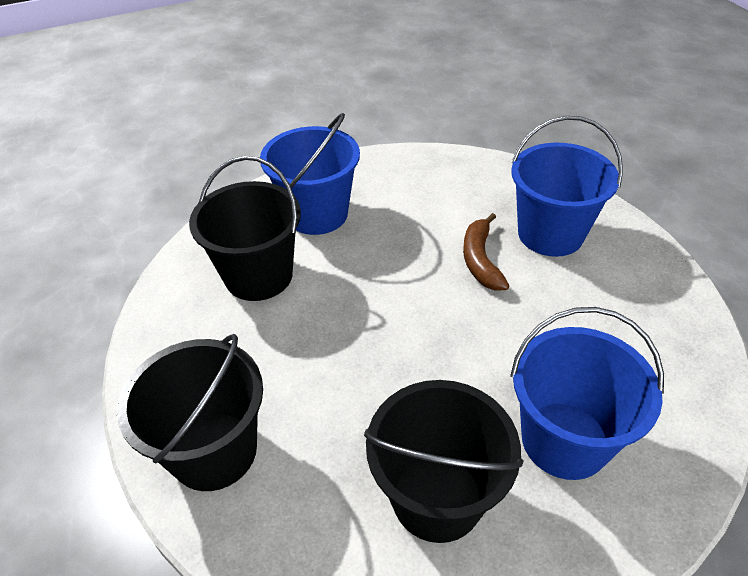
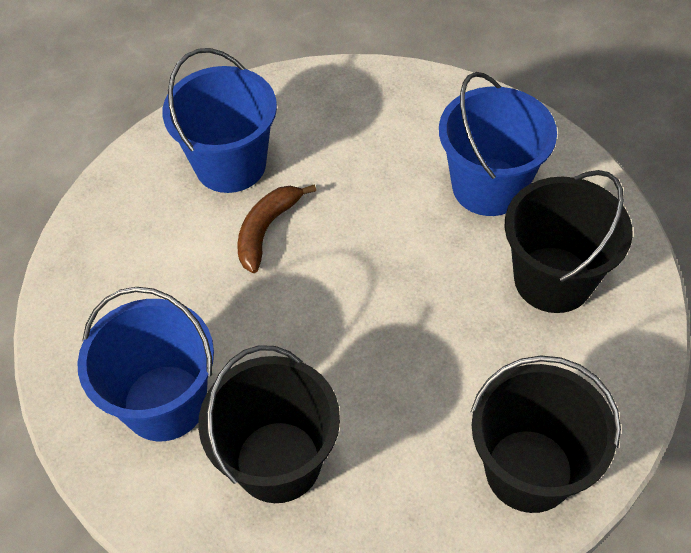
camera: 90 degrees left, 10 degrees up
(480, 260) = (266, 230): brown banana -> brown banana turned 120 degrees clockwise

